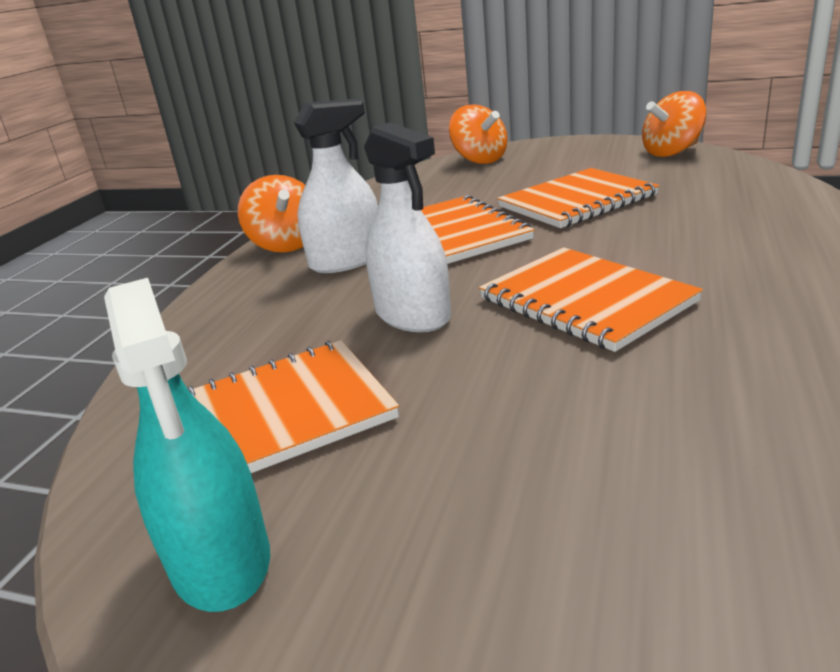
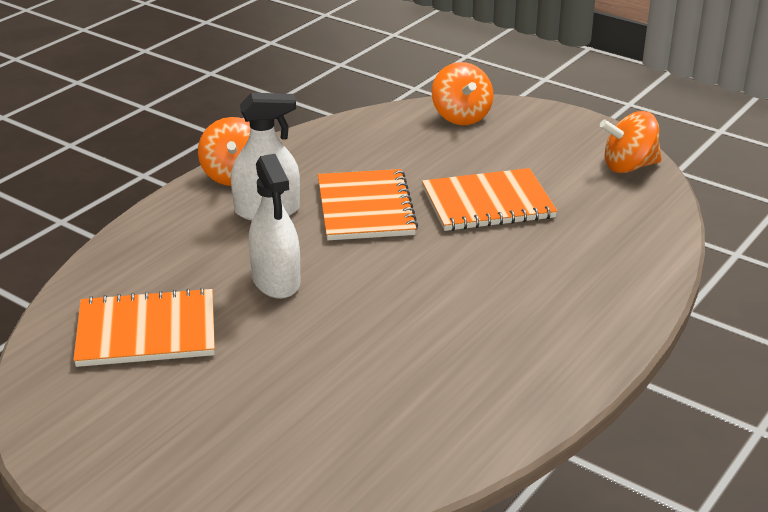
camera: 15 degrees right, 5 degrees up
(221, 559) = (81, 405): turquoise spray bottle -> none
(585, 300) = (395, 307): orange notebook -> none

